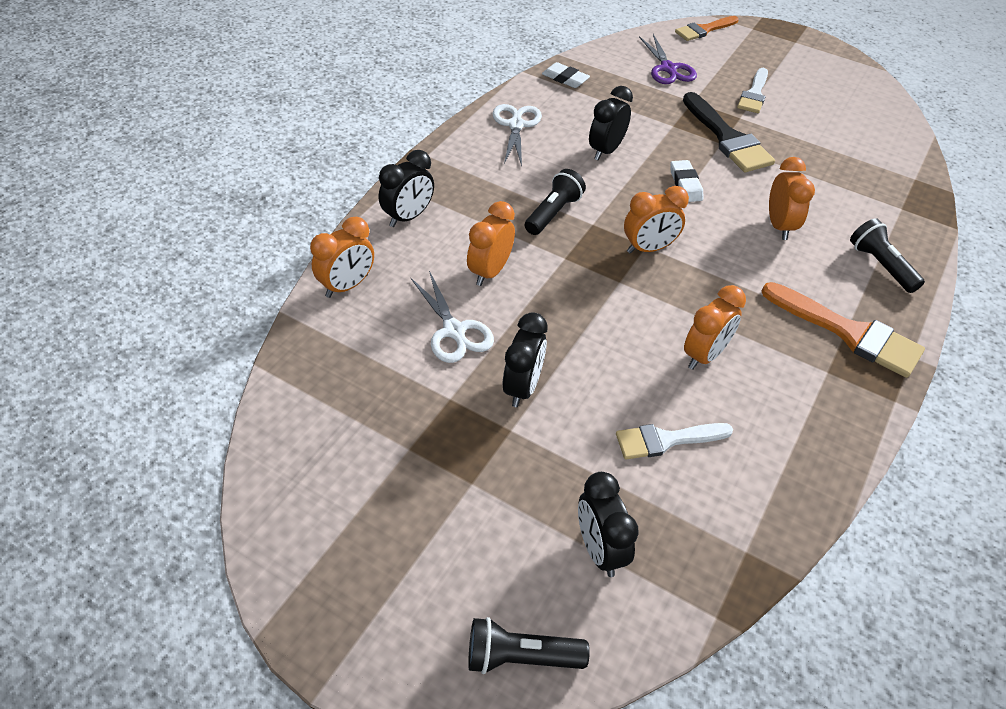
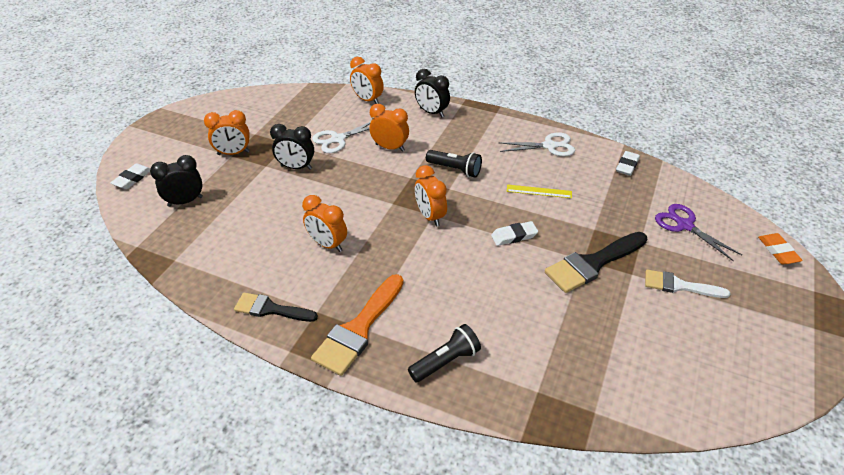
camera: 85 degrees right, 5 degrees down
(521, 657) = (132, 179): black flashlight -> white eraser
(606, 151) = (539, 191): black clock -> yellow ruler
(666, 440) = (256, 226): white brush -> none
(668, 68) = (684, 225): purple scissors -> purple scissors turned 75 degrees clockwise
(704, 30) = (778, 251): orange brush -> orange eraser
(779, 226) = (479, 293): orange clock -> orange clock (233, 153)
(831, 420) = (271, 309): none -> black brush

